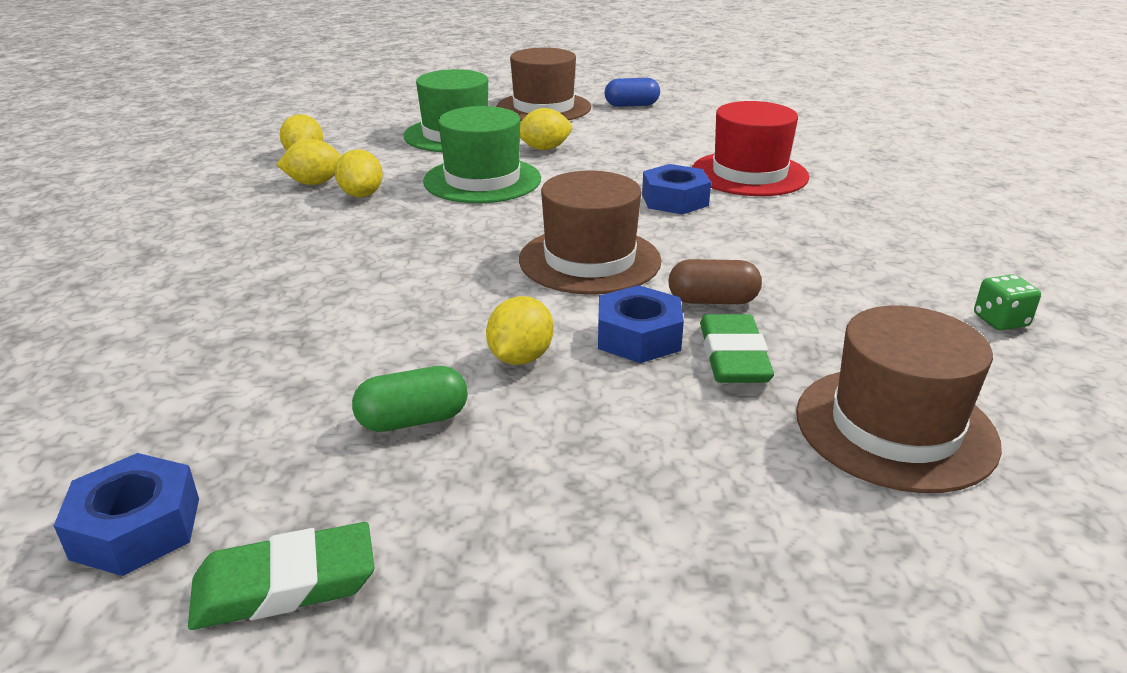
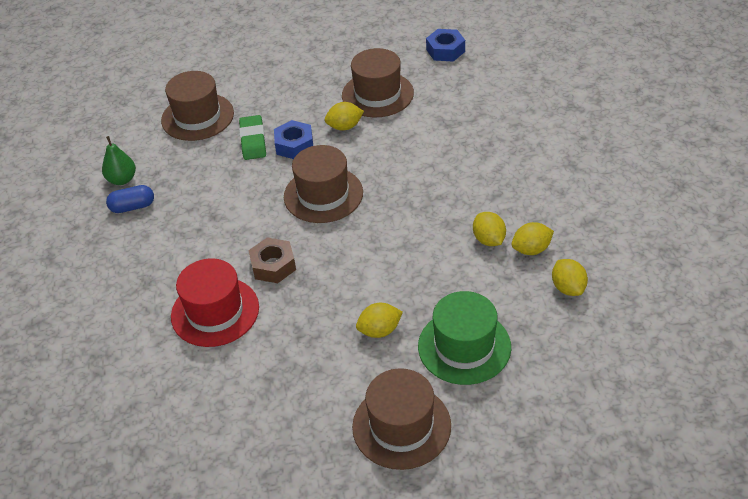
camera: 175 degrees right, 15 degrees up
(285, 584) = (390, 45): green eraser -> none
(413, 420) = (377, 94): green capsule -> brown hat
(482, 180) = (413, 272): green hat -> none
(520, 358) = (344, 127): yellow lemon -> yellow lemon turned 60 degrees clockwise
(631, 105) = (311, 448): blue capsule -> blue capsule (132, 207)
(674, 200) = (273, 265): blue nut -> brown nut
(712, 301) = (258, 173): brown capsule -> none
(1000, 321) = (122, 179): green dice -> green pear

